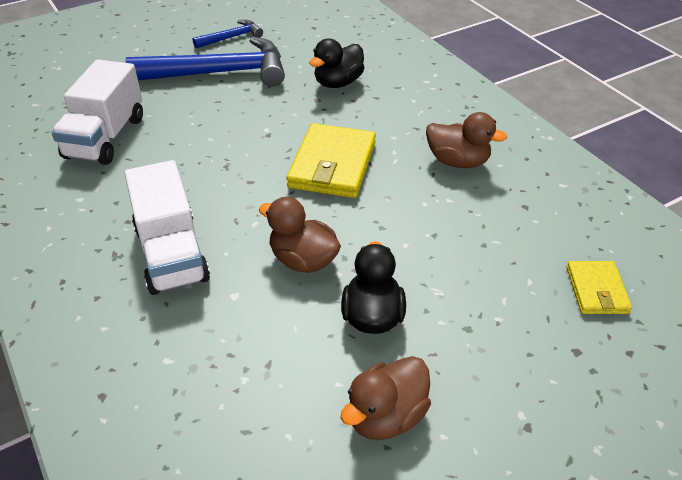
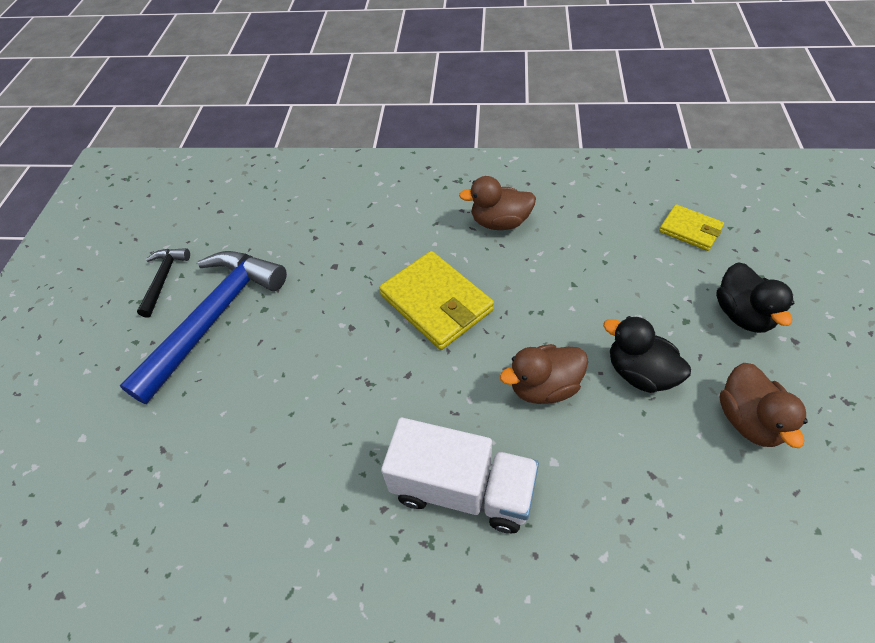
camera: 50 degrees left, 10 degrees up
(105, 137) = (224, 472): white truck -> none
(231, 37) = (163, 279): blue hammer -> black hammer
(338, 83) = (324, 239): black duck -> black duck (742, 315)
(458, 161) = (500, 222): brown duck -> brown duck turned 150 degrees counterclockwise

